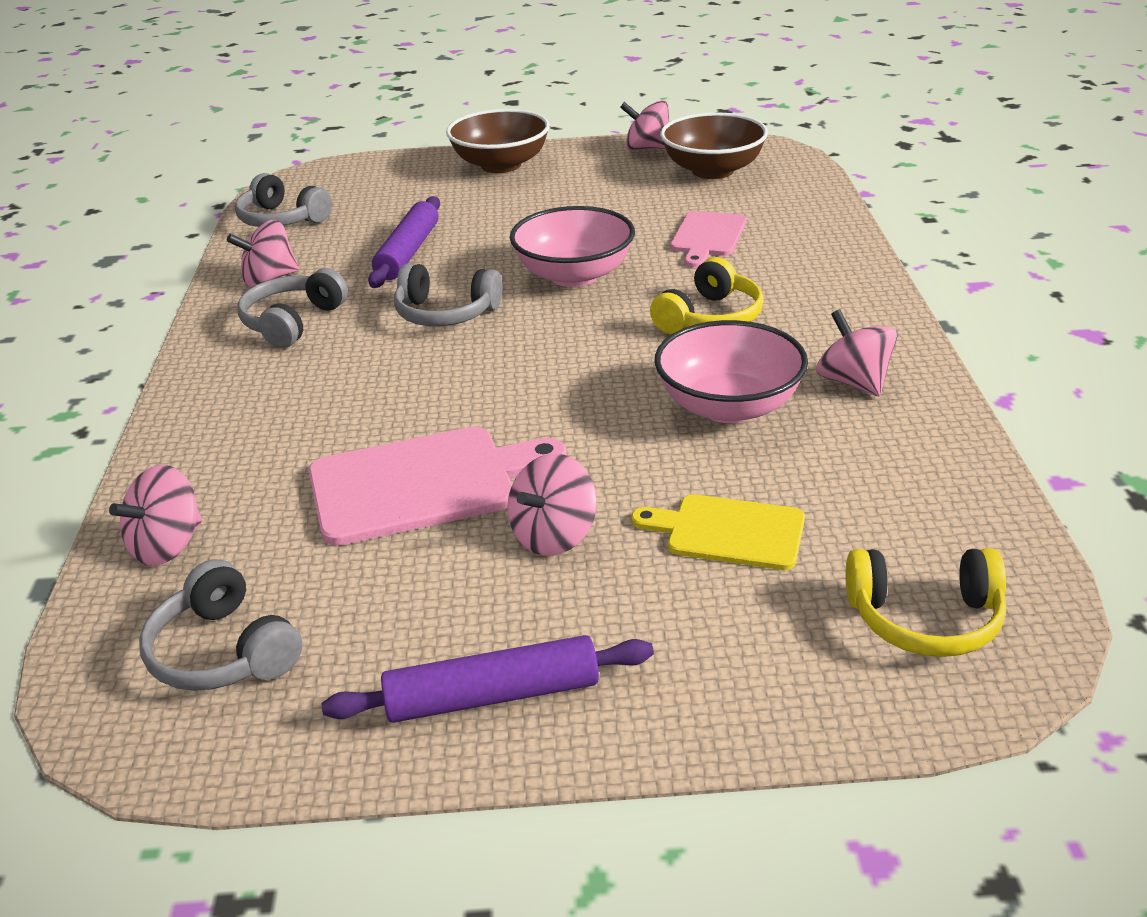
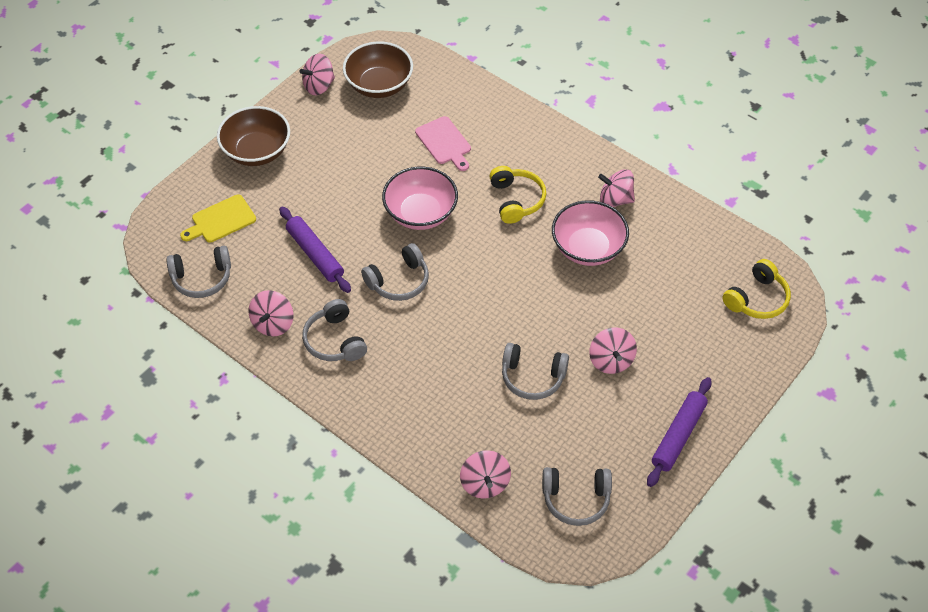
camera: 50 degrees left, 20 degrees up
(422, 484) = (532, 377): pink cutting board -> grey headphones
(728, 532) = (662, 311): yellow cutting board -> yellow cutting board (221, 220)

